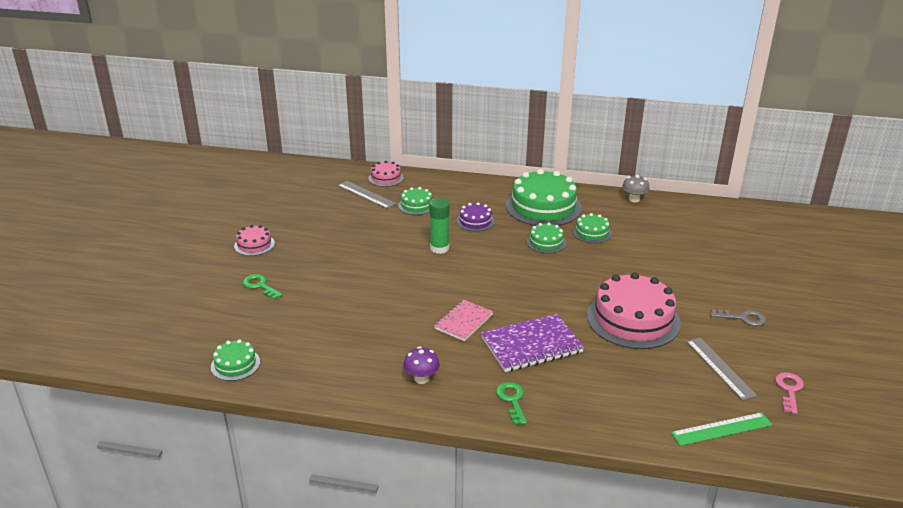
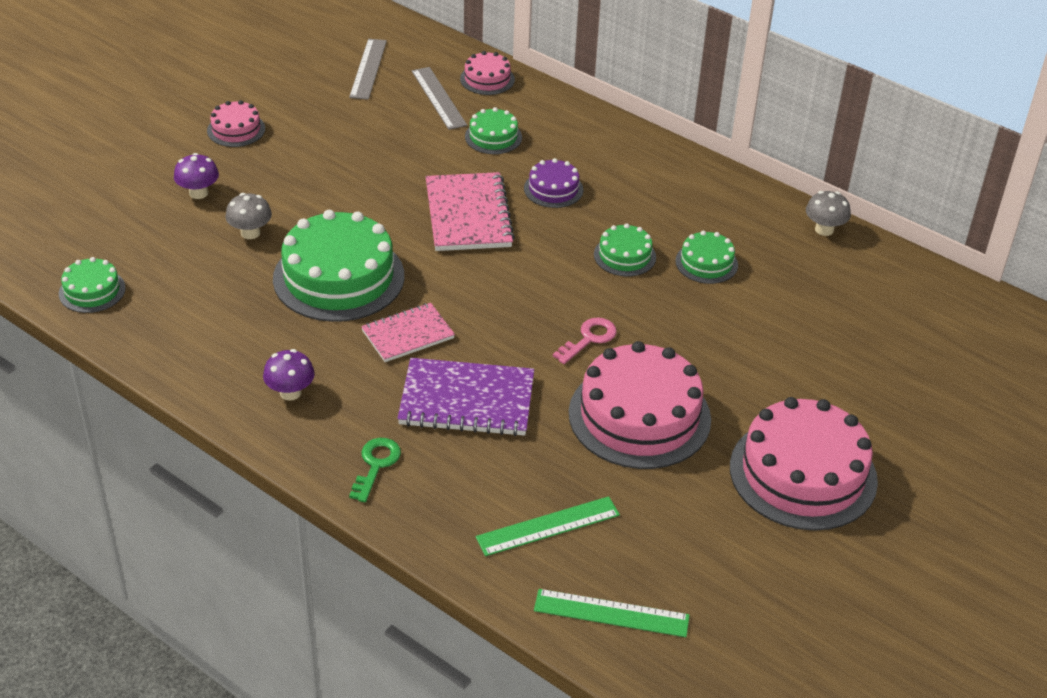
camera: 25 degrees right, 10 degrees up
(260, 286) = (198, 193): green key -> purple mushroom
(314, 298) = (250, 233): none -> grey mushroom
(439, 248) = (468, 215): green glue stick -> pink notebook
(543, 207) = (672, 197): green cake -> green cake (338, 277)
(641, 396) = (548, 526): none -> green ruler
(720, 368) = (695, 531): grey ruler -> grey ruler (368, 69)
(742, 318) = (803, 473): grey key -> pink cake
(789, 390) = (762, 600): pink key -> pink key (589, 339)

